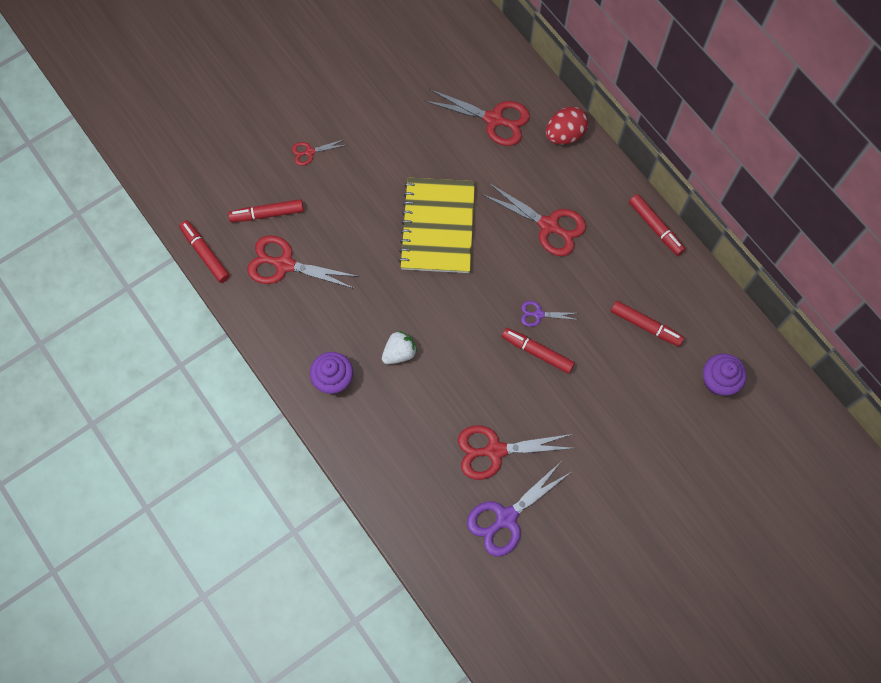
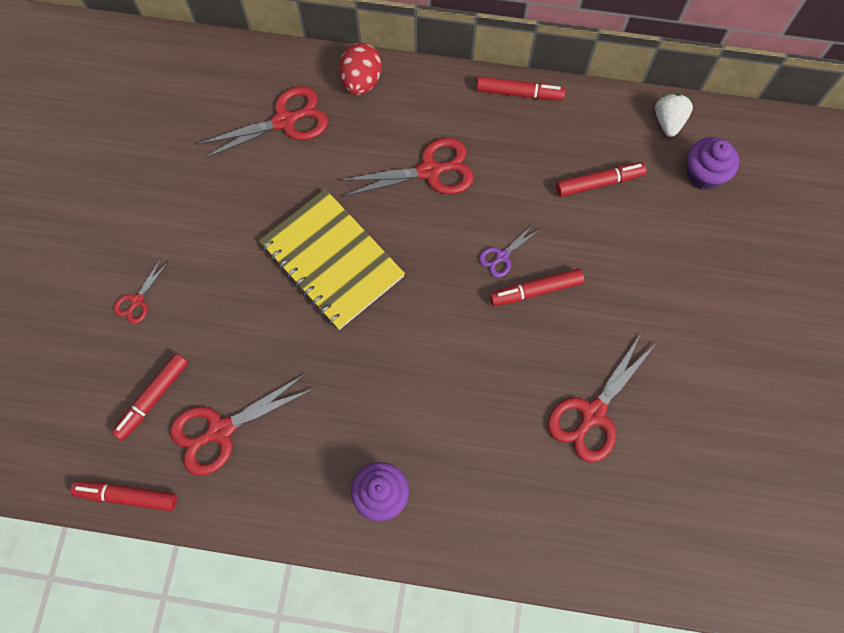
camera: 45 degrees left, 0 degrees up
(399, 353) = (416, 409): white strawberry -> white strawberry (668, 121)
(506, 518) = (665, 465): purple scissors -> none

